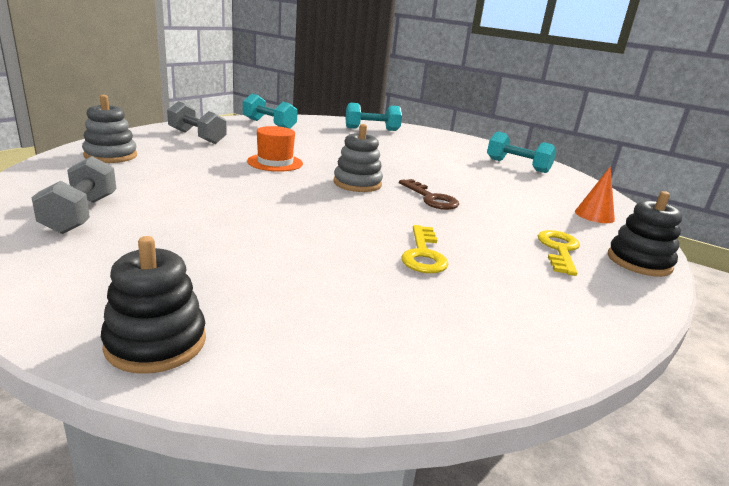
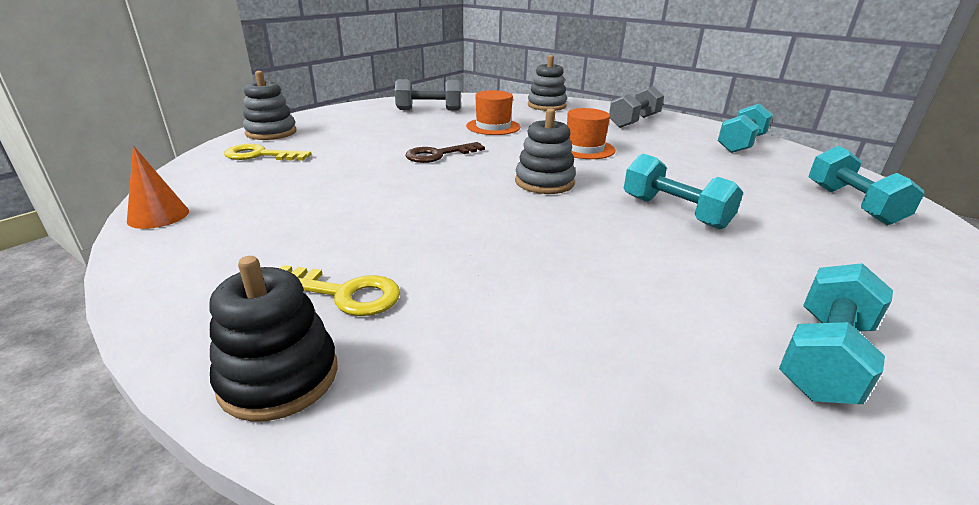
camera: 95 degrees right, 5 degrees up
(156, 342) = (271, 132): black stacking toy -> grey stacking toy
(191, 186) = (493, 127): none -> orange hat
(397, 160) = (674, 212): none -> turquoise dumbbell
(423, 254) = (351, 201): yellow key -> yellow key (260, 155)
(431, 198) = (517, 221): brown key -> brown key (438, 155)
(594, 215) = (504, 396): orange cone -> orange cone (158, 216)

